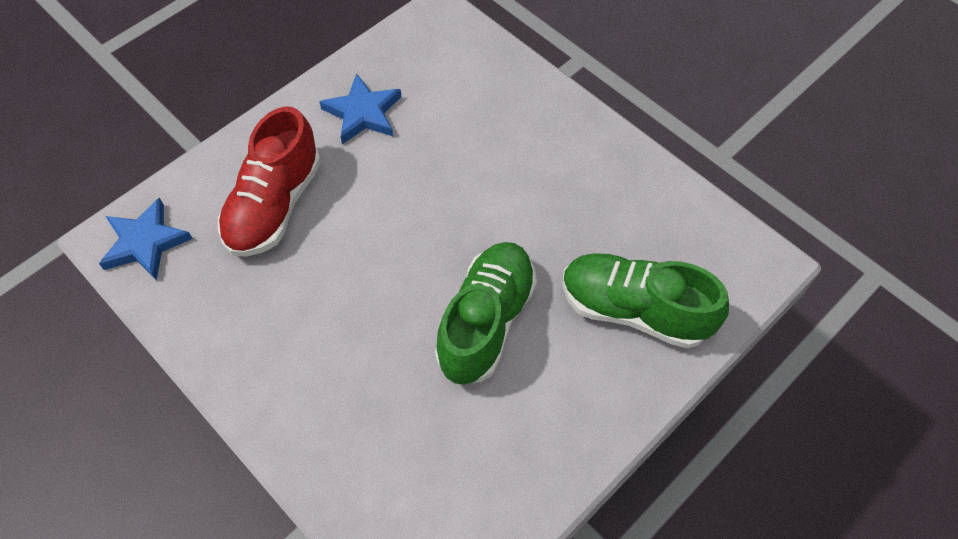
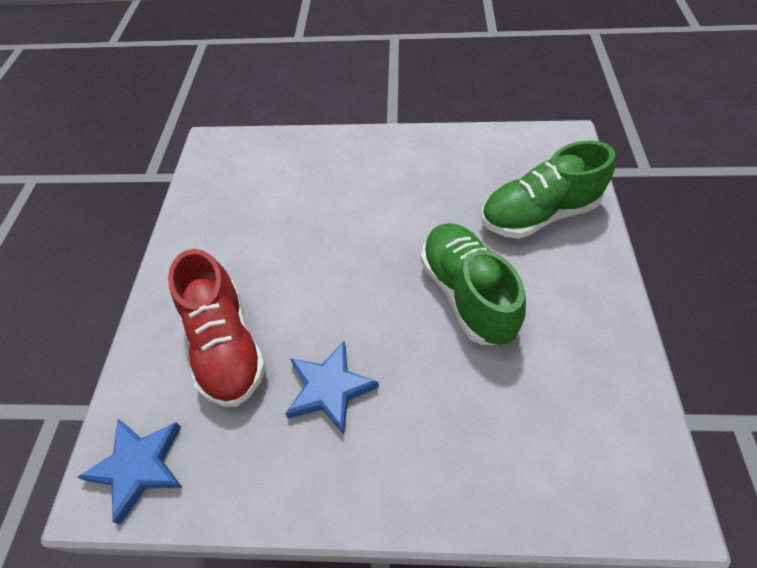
camera: 40 degrees left, 5 degrees down
(363, 113) = (226, 236): blue star -> blue star (329, 389)

